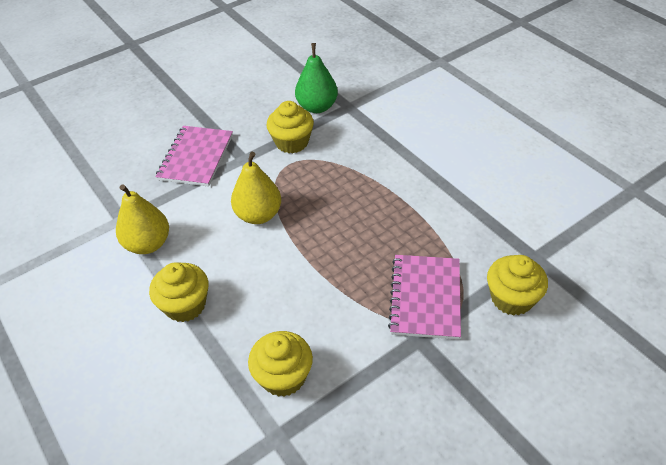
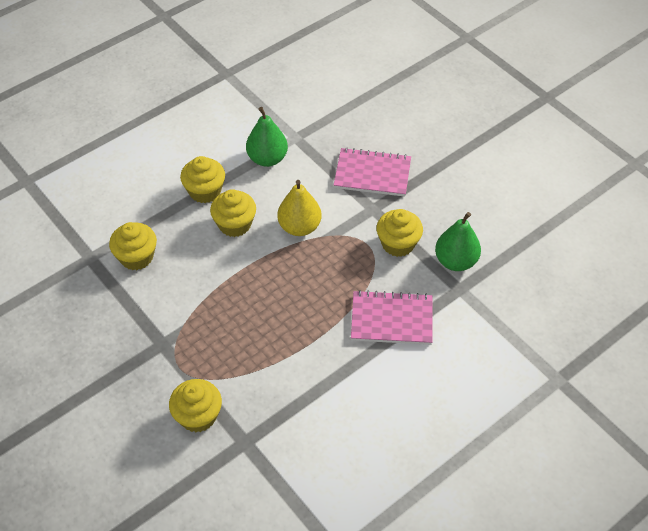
camera: 85 degrees right, 5 degrees up
(148, 244) = (267, 159): yellow pear -> green pear
(245, 273) = (235, 224): none -> yellow cupcake
(425, 298) = (202, 350): pink notebook -> pink notebook (391, 319)

